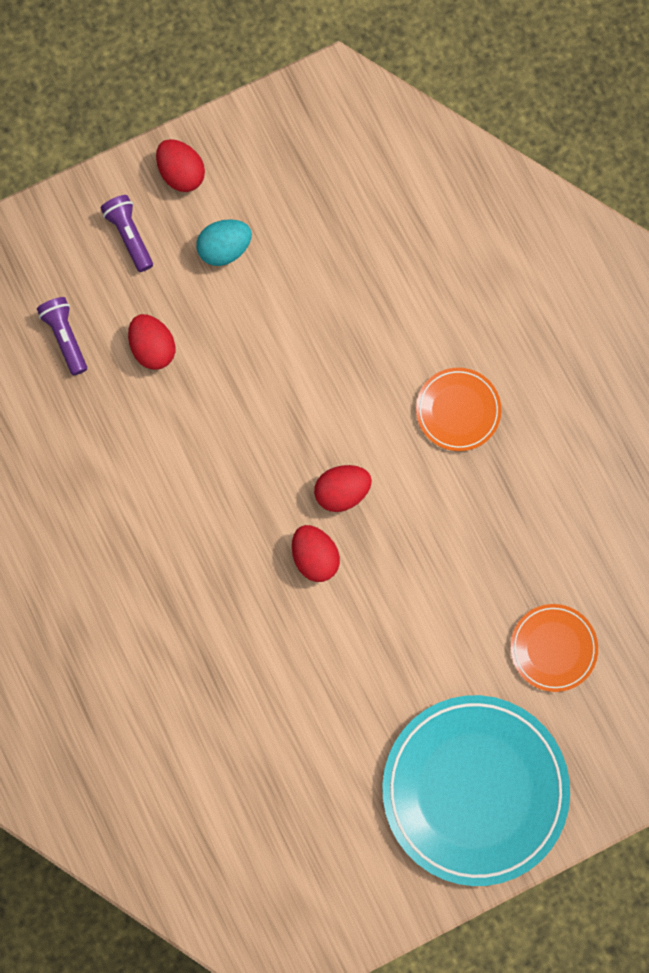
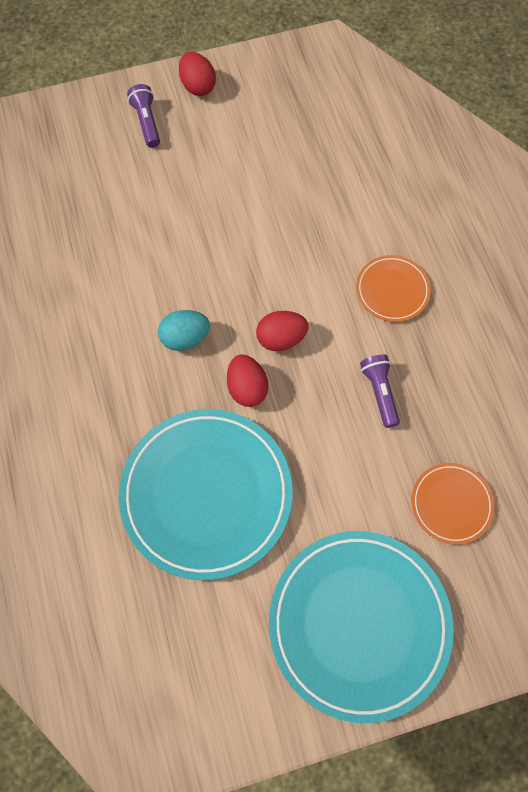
camera: 10 degrees right, 10 degrees down
(65, 337) = (77, 185): purple flashlight -> purple flashlight (379, 392)
(153, 348) = (146, 204): red egg -> none
(225, 249) = (220, 142): turquoise egg -> turquoise egg (185, 338)
(293, 683) = (206, 494): none -> turquoise plate

